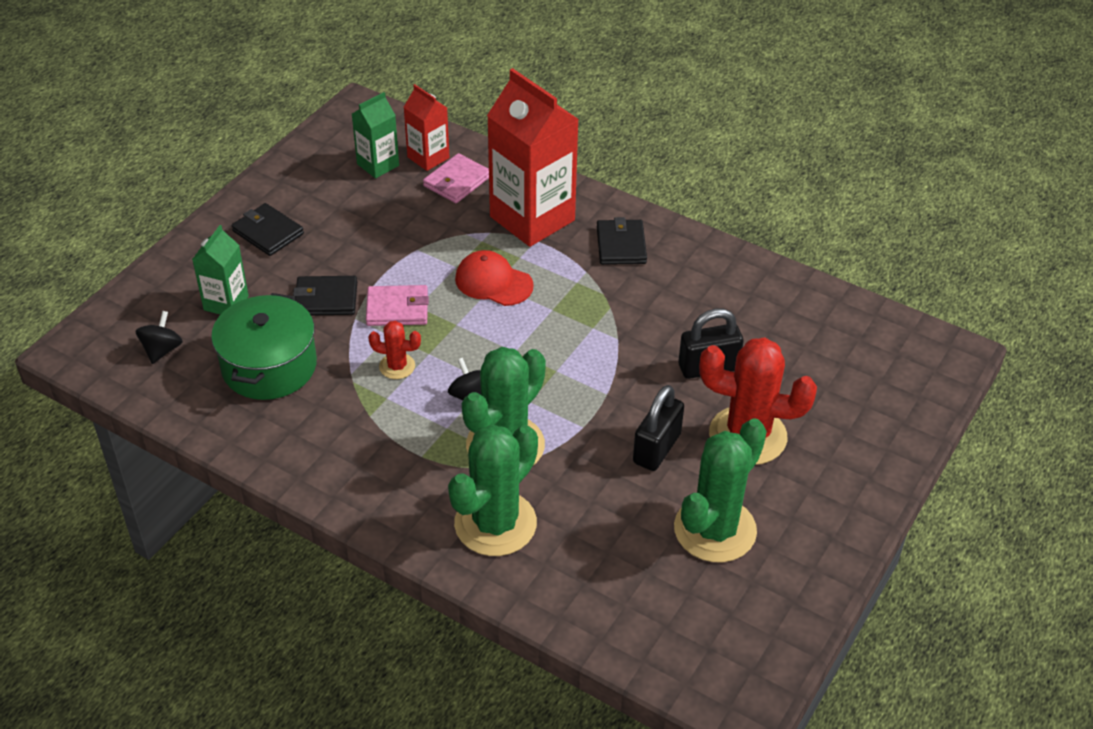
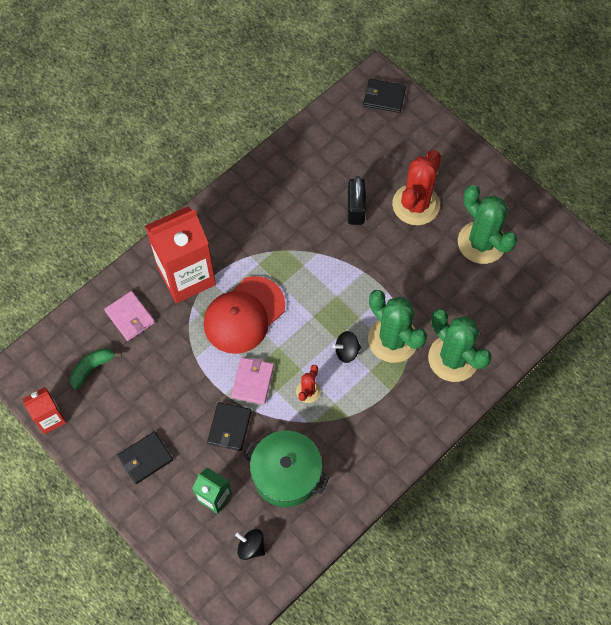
camera: 75 degrees left, 20 degrees up
(378, 165) = (92, 368): green carton -> green banana
(428, 157) = (95, 331): red carton -> red carton (50, 418)
(493, 282) = (244, 315): red cap -> red cap, size x1.57
(621, 245) = (230, 228): black wallet -> black wallet (384, 97)
(656, 448) = (414, 256): black padlock -> none

